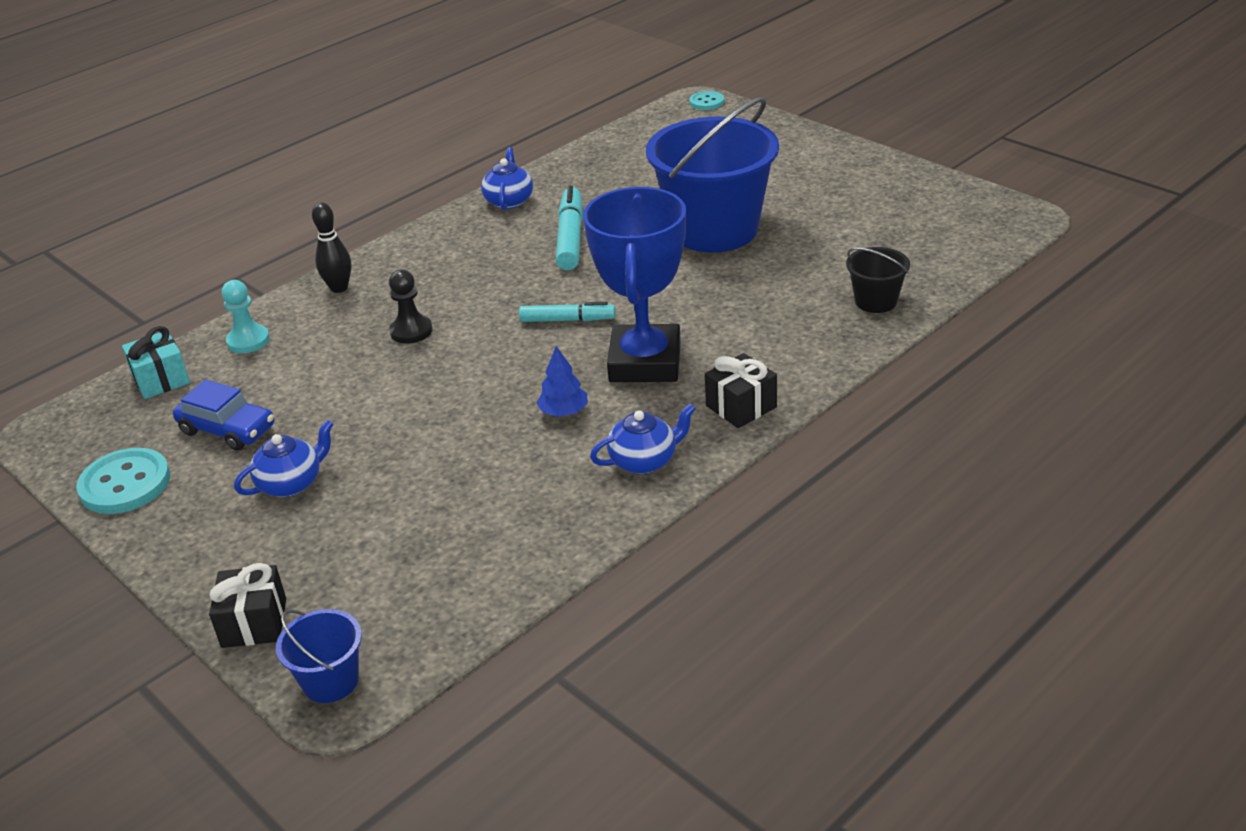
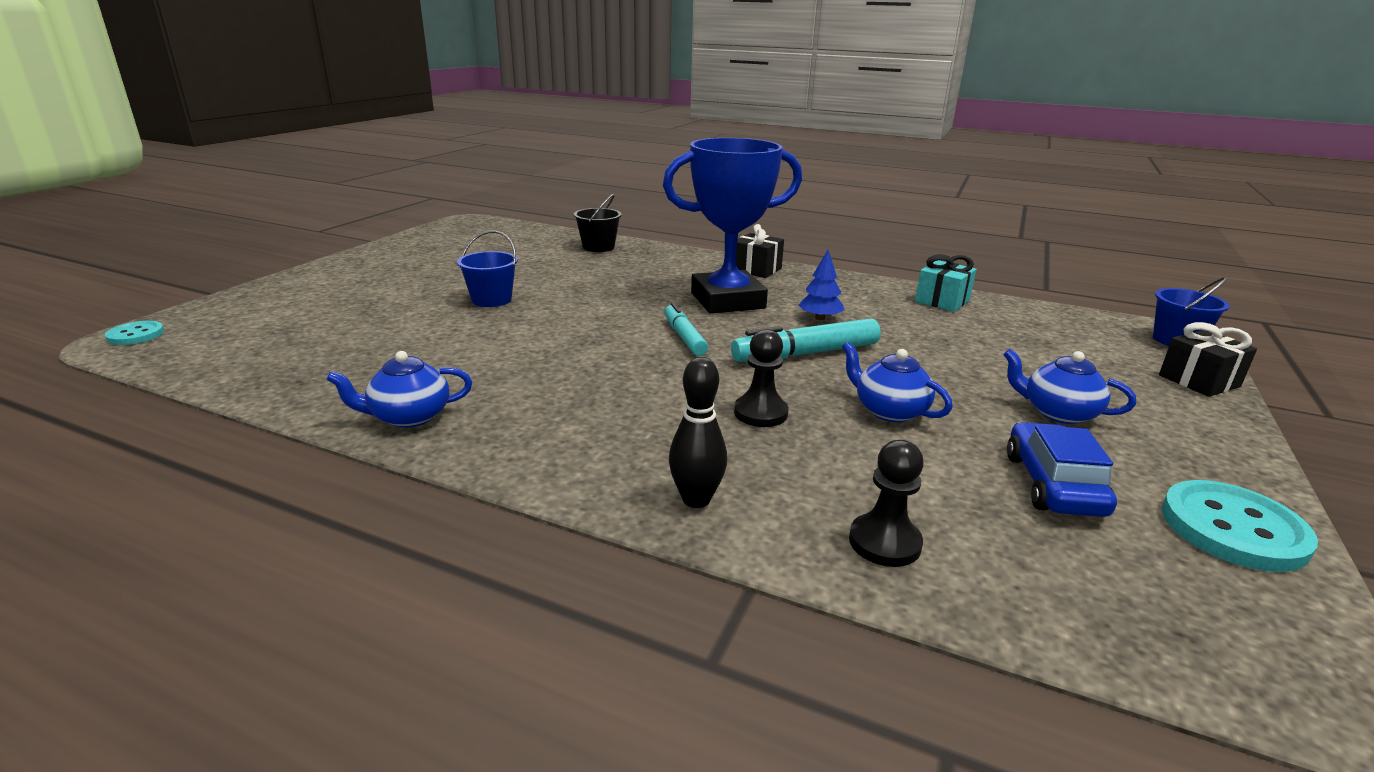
camera: 115 degrees left, 10 degrees down
(161, 379) = (1055, 601): turquoise gift -> turquoise gift (942, 301)
(248, 341) = (884, 542): turquoise pawn -> black pawn
(570, 237) = (514, 361): turquoise marker -> turquoise marker (805, 354)
(644, 460) = (844, 287): blue teapot -> blue teapot (889, 411)
(714, 230) = (491, 300): blue bucket -> blue bucket, size x0.44

